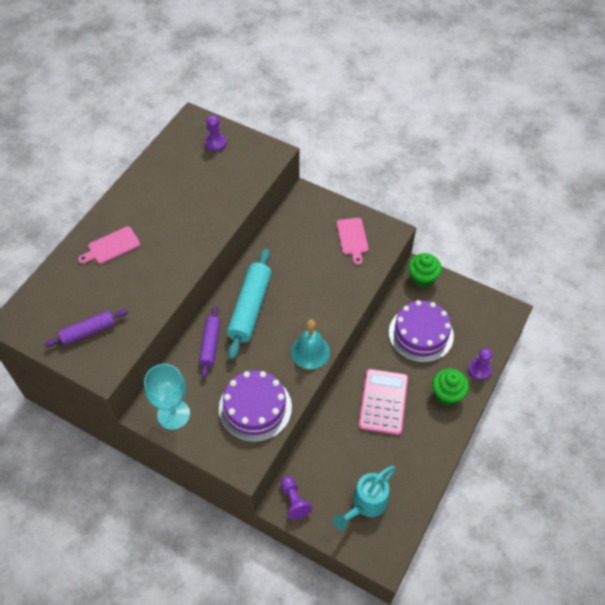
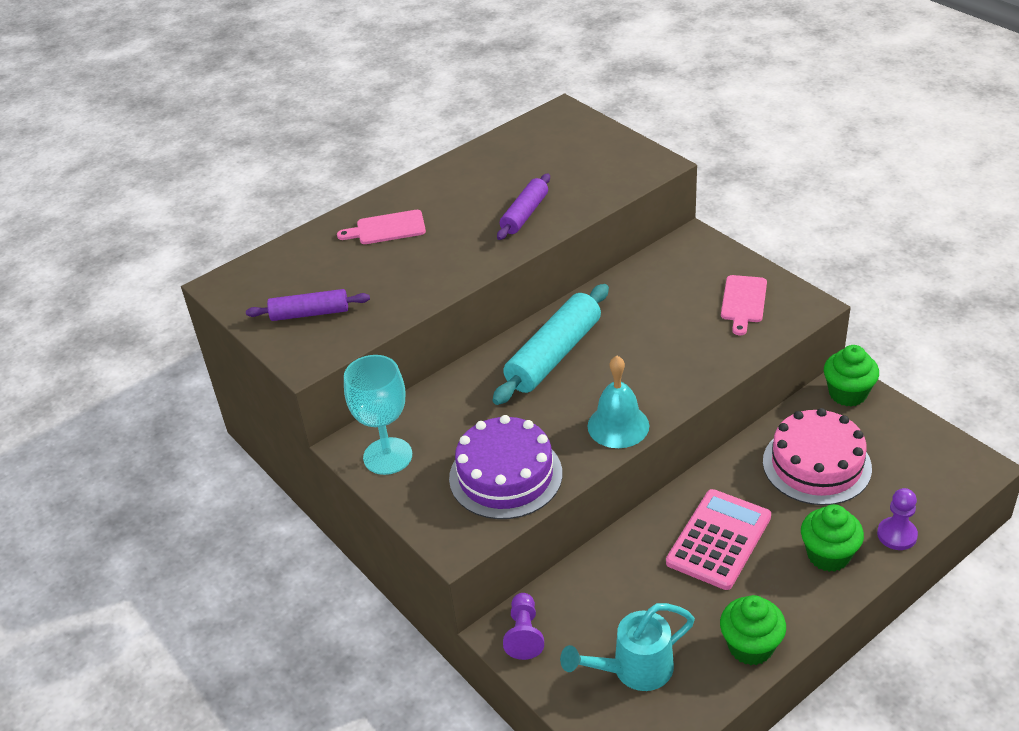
camera: 25 degrees right, 15 degrees down
(210, 345) = (477, 386): purple rolling pin -> purple rolling pin (525, 214)
(215, 143) = (580, 141): purple pawn -> none
(421, 334) = (816, 464): purple cake -> pink cake
(425, 468) = (750, 647): none -> green cupcake

